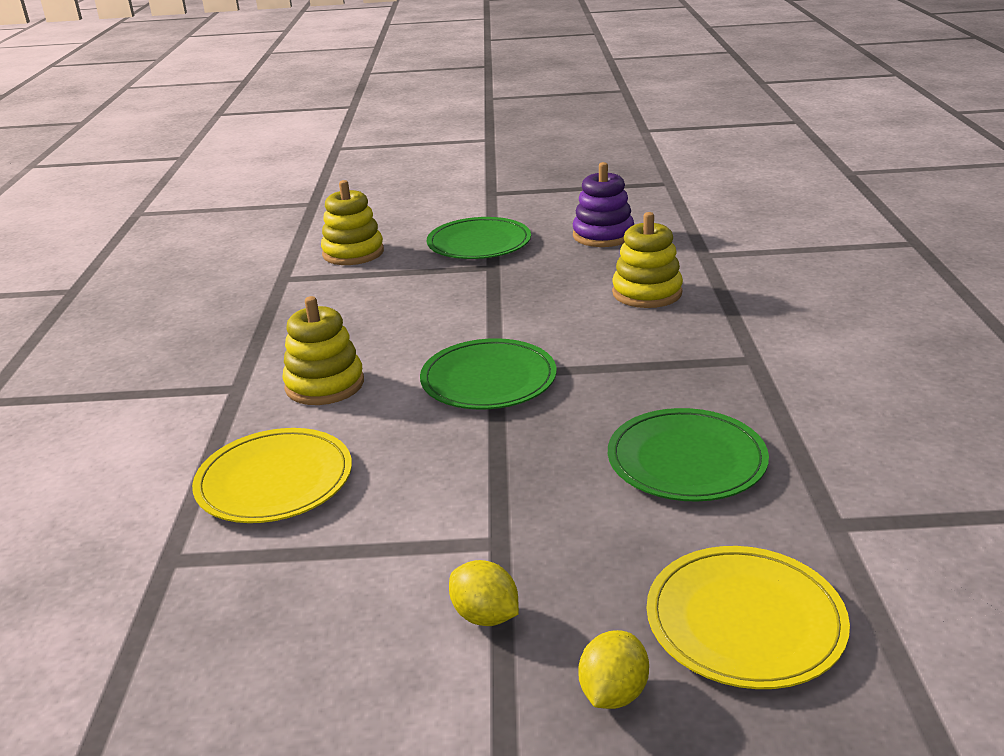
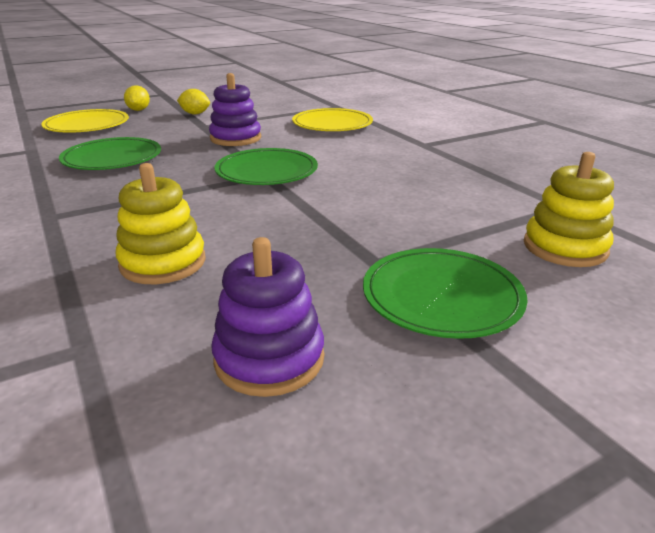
camera: 150 degrees right, 0 degrees up
(325, 385) = (373, 153): yellow stacking toy -> none
(471, 473) = (235, 138): none -> purple stacking toy

